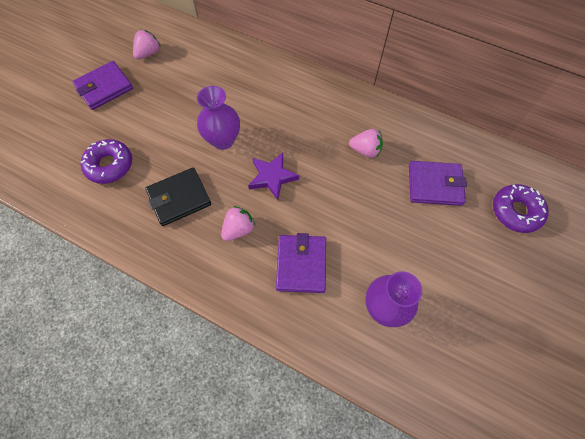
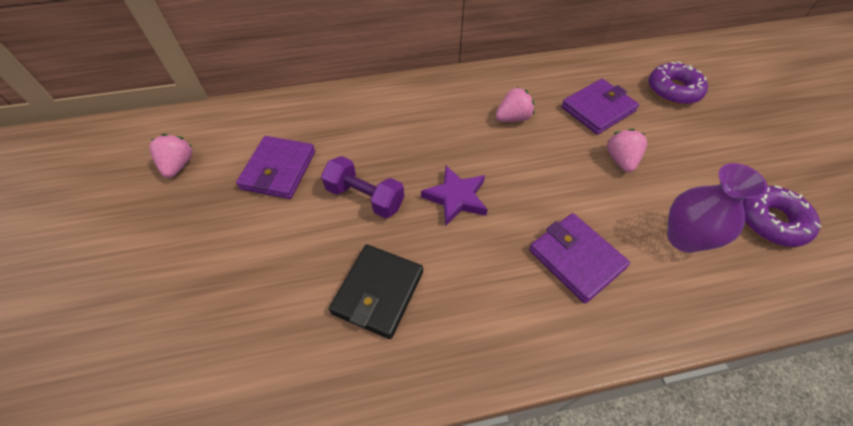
camera: 40 degrees left, 10 degrees down
(104, 87) = (148, 237): purple wallet -> purple wallet (278, 170)
(109, 165) = (246, 321): purple donut -> purple donut (770, 221)
(223, 140) = (365, 197): purple vase -> purple dumbbell
(238, 229) = (479, 273): pink strawberry -> pink strawberry (620, 160)

